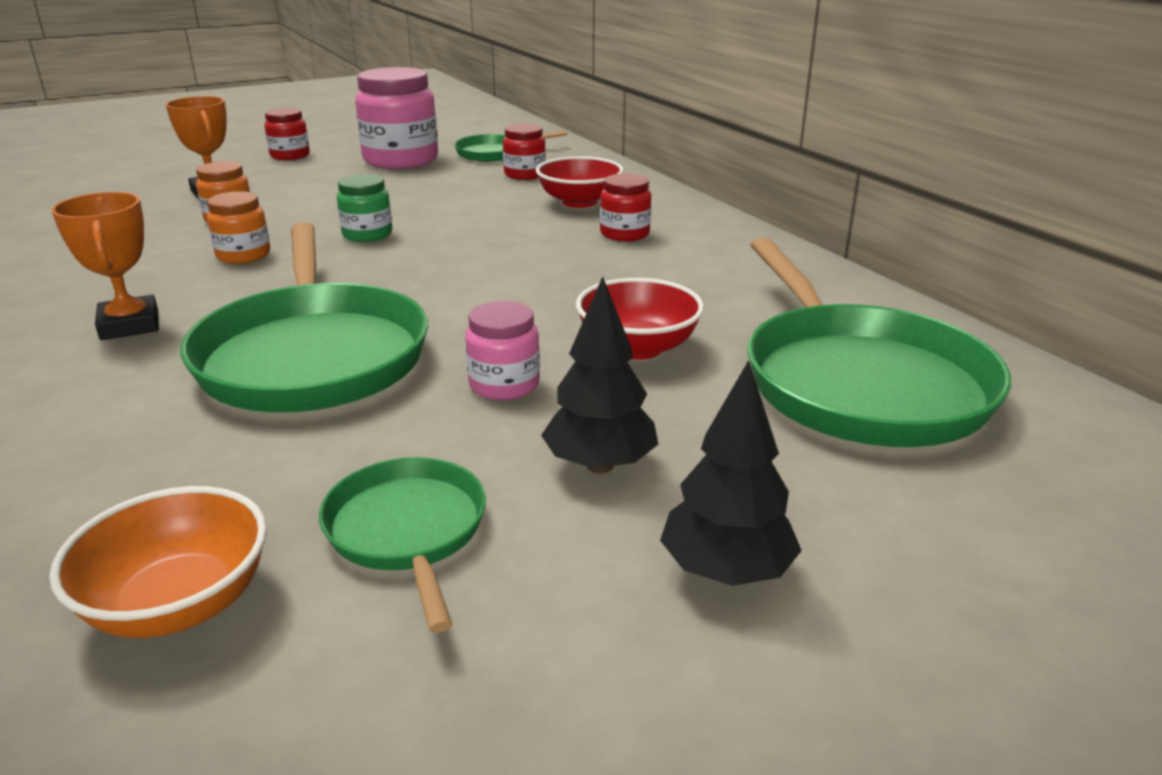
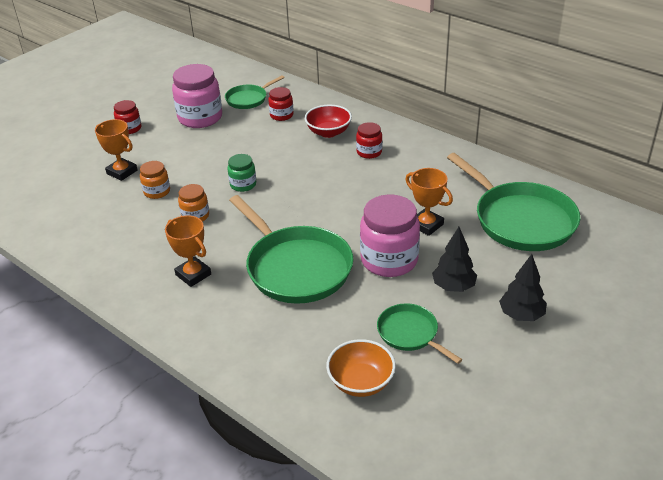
camera: 20 degrees left, 10 degrees up
(504, 385) = (389, 260): pink jar -> pink jar, size x1.89
(638, 347) = (426, 225): red bowl -> orange trophy

